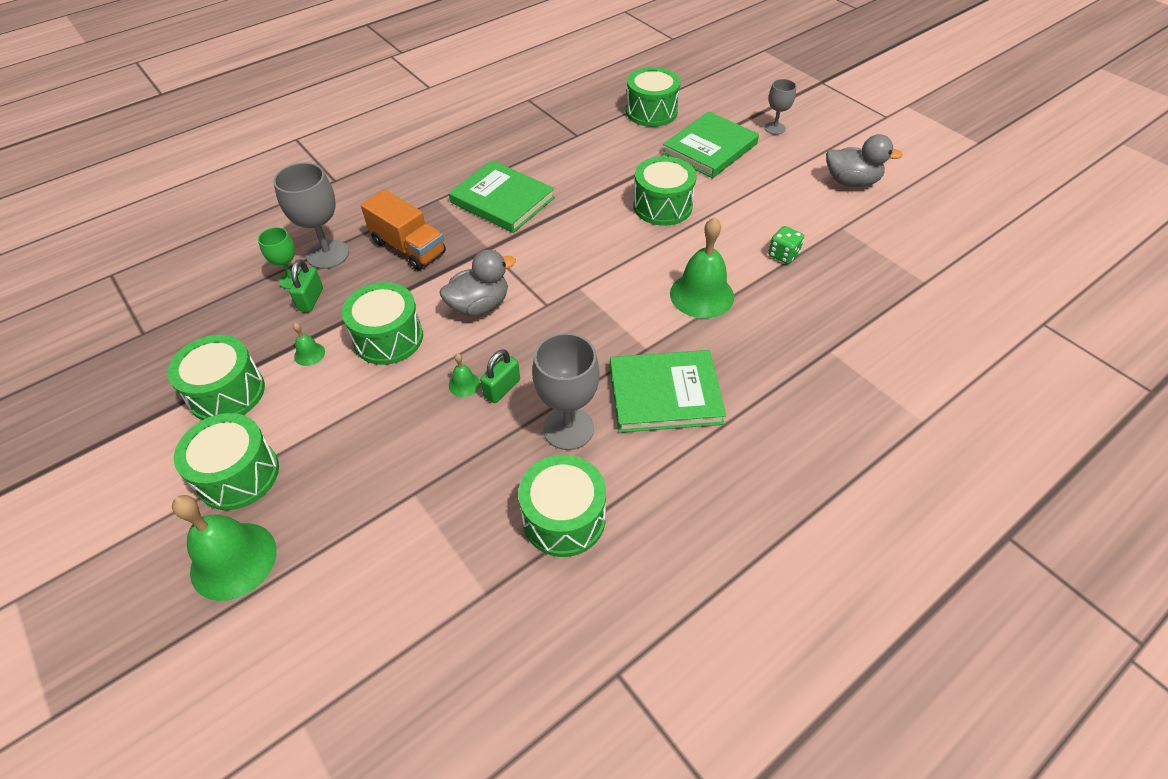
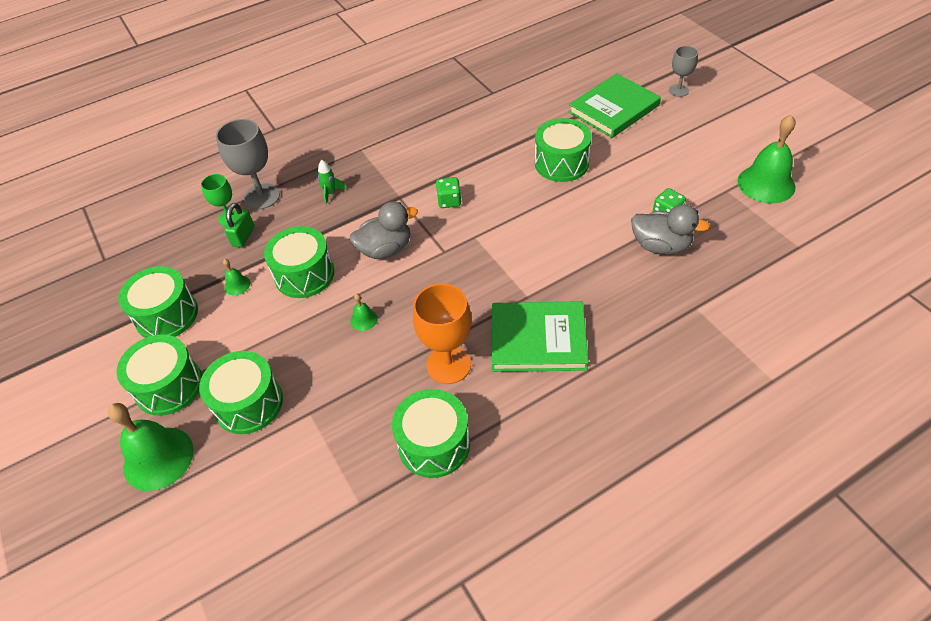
camera: 10 degrees right, 0 degrees up
(408, 247) = (331, 193): orange truck -> green rocket
(502, 200) = (418, 152): green book -> none
(502, 388) = (396, 325): green padlock -> none
(545, 250) = (449, 201): none -> green dice
(568, 428) = (448, 365): grey goblet -> orange goblet
(651, 112) = (564, 71): green drum -> green drum (248, 403)
(701, 295) = (585, 249): green bell -> green bell (766, 184)
(851, 182) = (744, 146): grey duck -> grey duck (660, 246)

